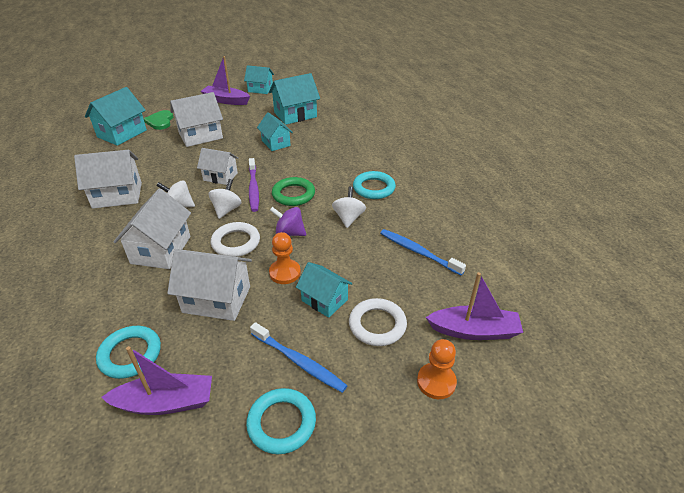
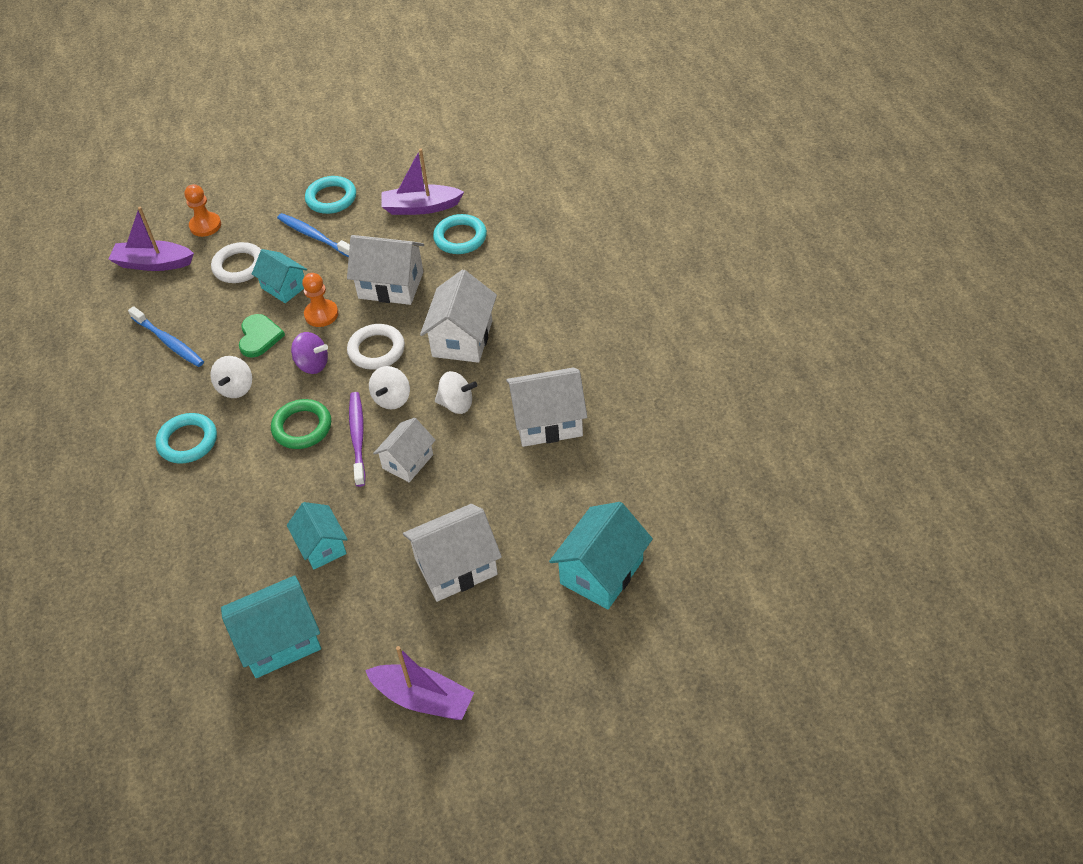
camera: 175 degrees left, 10 degrees up
(160, 121) = (543, 614): green heart -> green heart (259, 337)
(220, 176) = (408, 461): white house -> white house turned 75 degrees counterclockwise
(260, 89) = (349, 753): turquoise house -> none

